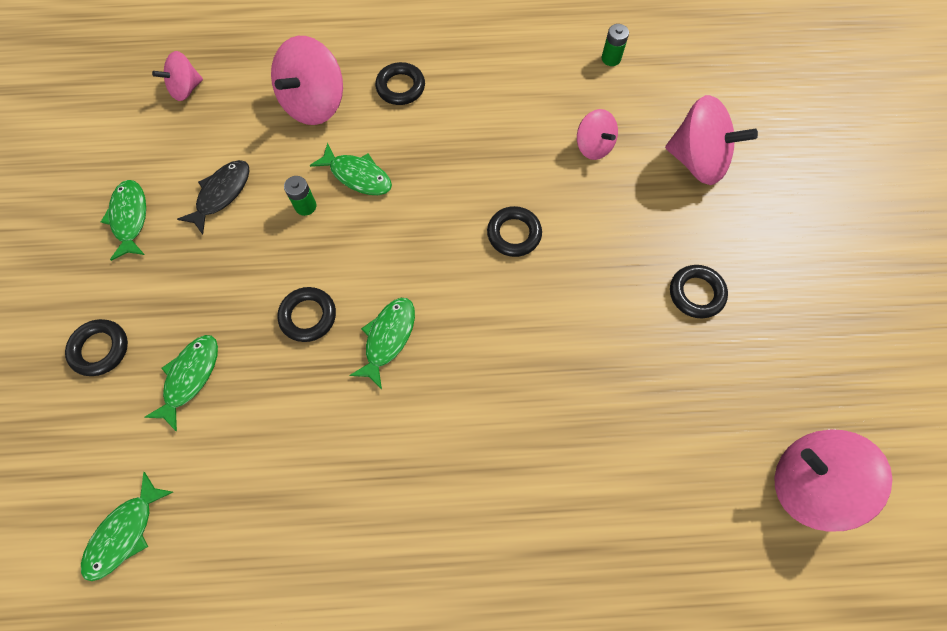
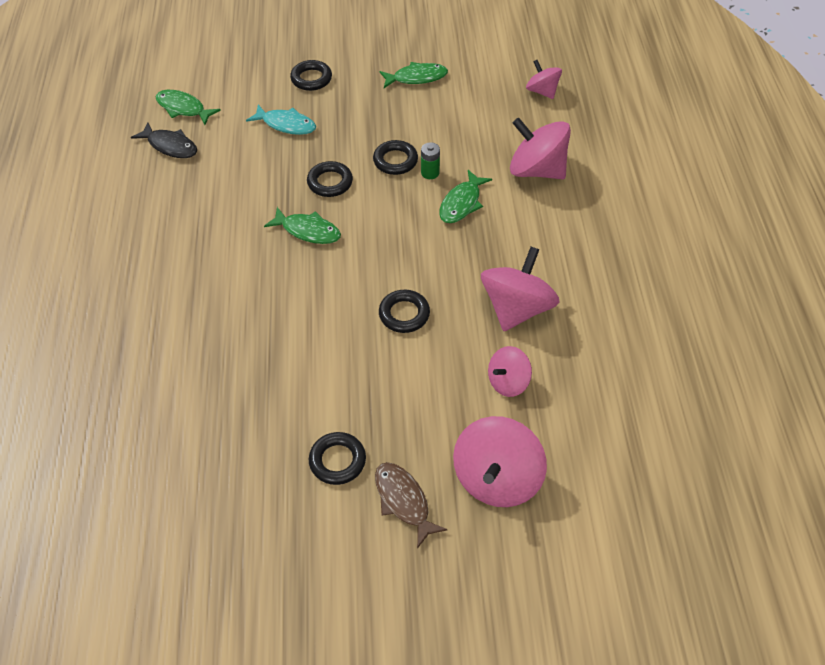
camera: 90 degrees right, 15 degrees down
(190, 377) = (286, 124): green fish -> turquoise fish
(221, 194) = (440, 123): black fish -> black fish (170, 146)
(400, 87) = (563, 227): black ring -> black ring (395, 161)
(611, 58) = (628, 404): green battery -> none
(730, 235) = (403, 501): none -> brown fish
(808, 482) = (141, 535): pink spinning top -> pink spinning top (516, 308)

